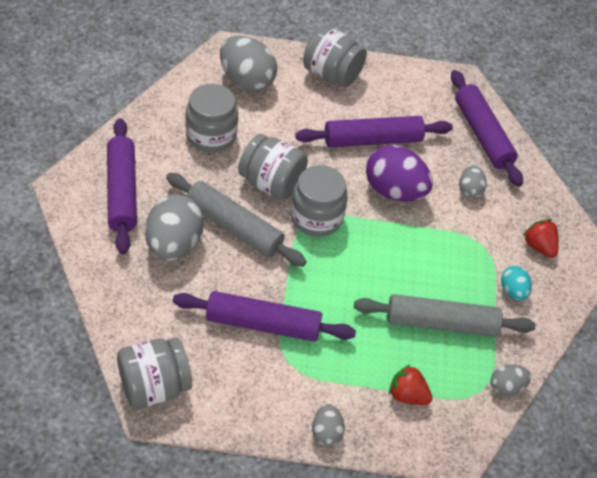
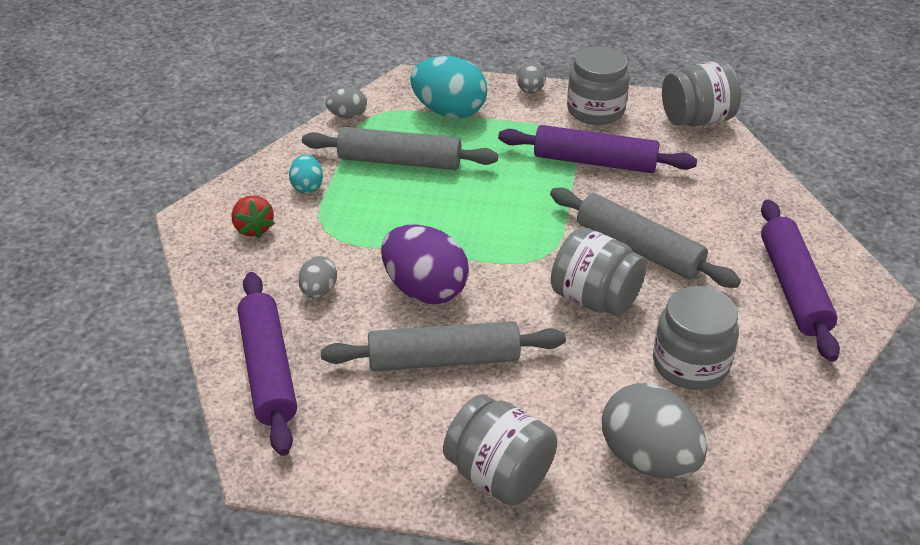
camera: 170 degrees left, 10 degrees down
(174, 245) = (709, 230): grey egg -> none
(316, 217) = (534, 259): grey jar -> grey jar (595, 110)
(372, 140) = (444, 359): purple rolling pin -> grey rolling pin
(407, 395) = (449, 112): red strawberry -> turquoise egg

